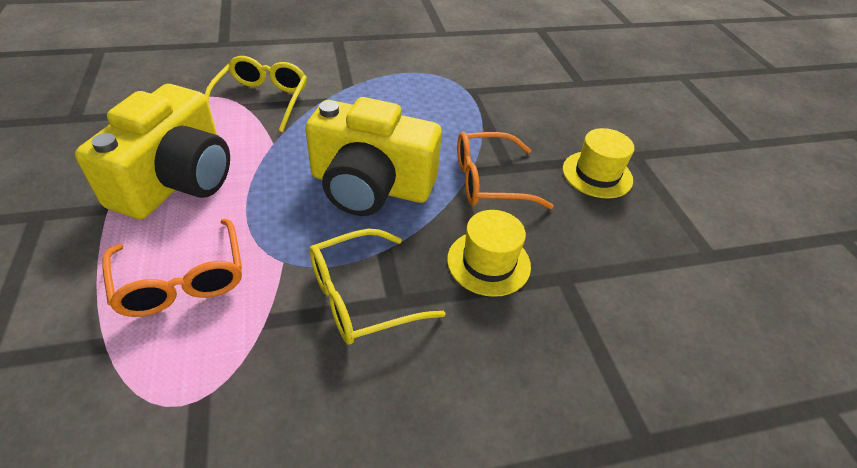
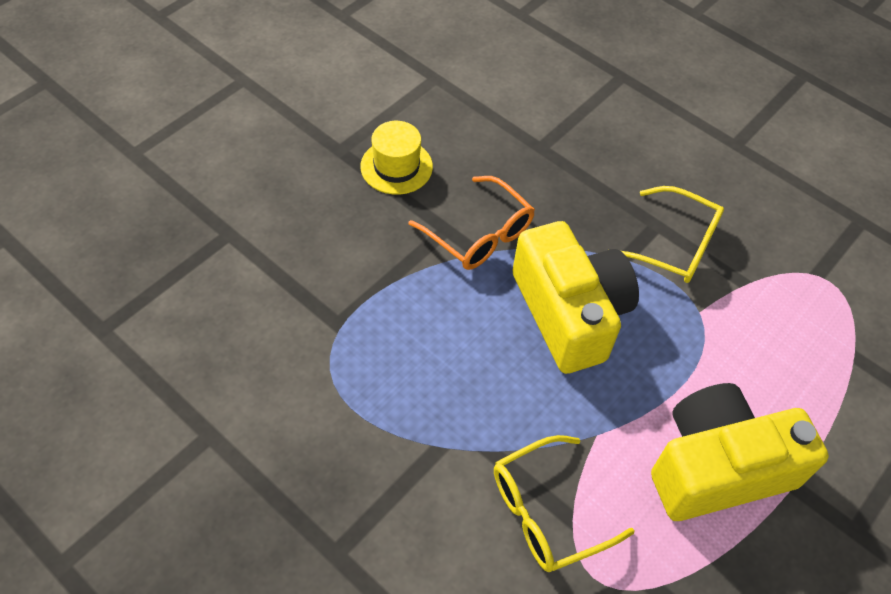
camera: 125 degrees left, 10 degrees up
(181, 280) = (778, 359): orange glasses -> none
(488, 262) = (570, 192): yellow hat -> none

